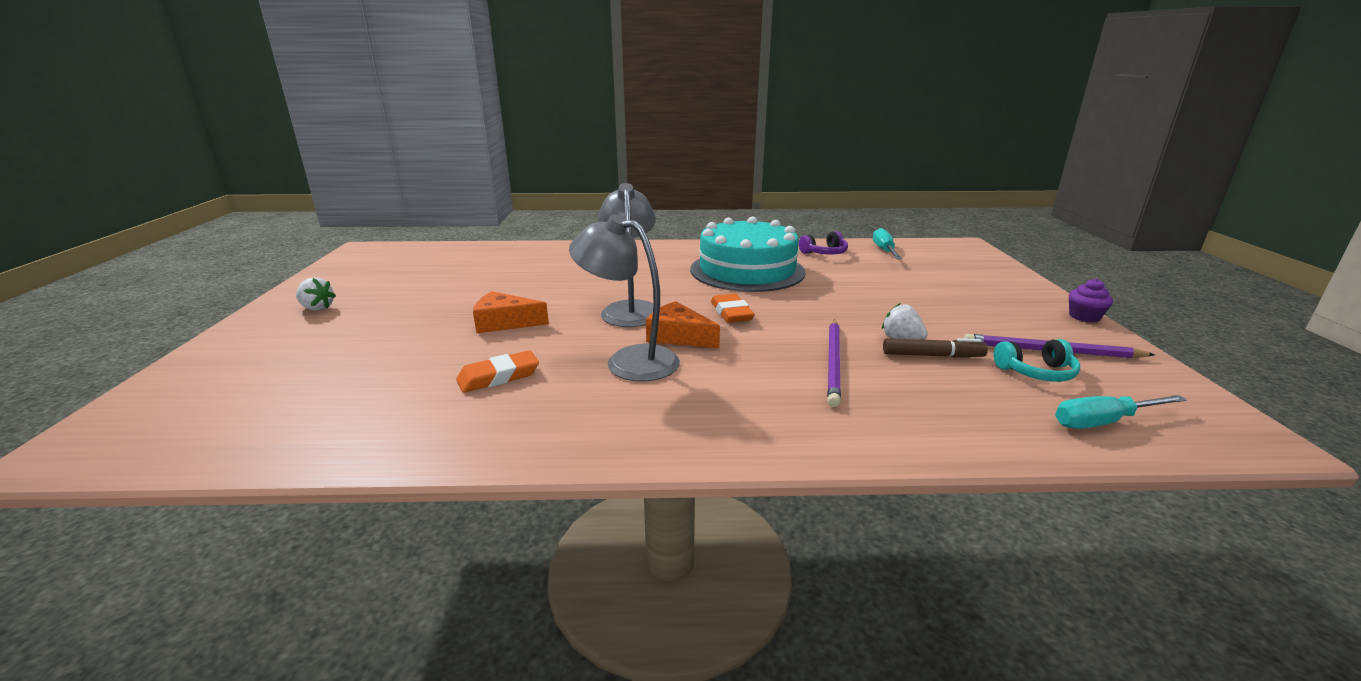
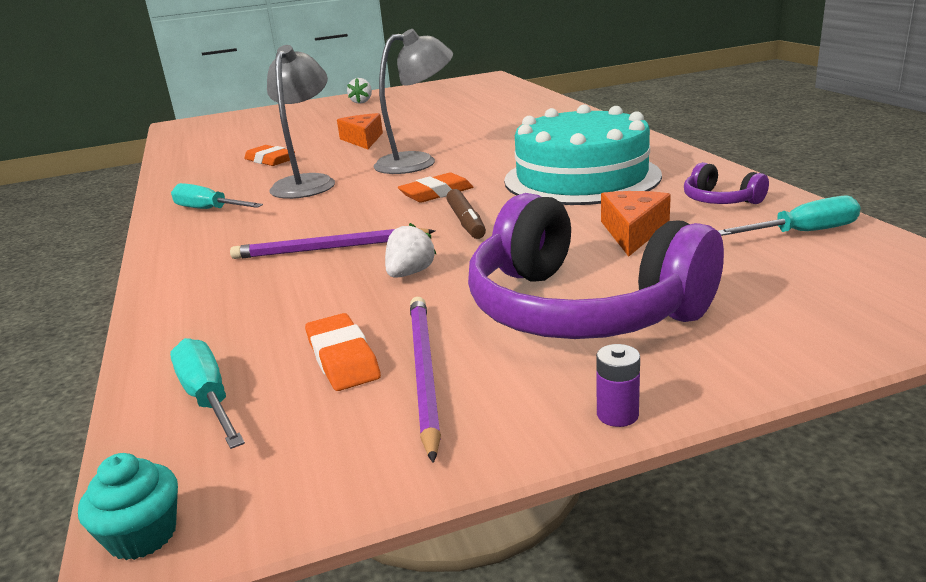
camera: 75 degrees right, 0 degrees up
(660, 421) = (208, 210): none -> turquoise screwdriver
(678, 336) = (364, 187): orange cheese -> orange cheese (633, 232)
(932, 356) = (369, 293): brown marker -> brown marker (466, 222)
(969, 305) = (582, 309): none -> purple headphones
(1036, 372) = (342, 358): turquoise headphones -> orange eraser
(1084, 317) = (617, 415): purple cupcake -> purple battery
(1265, 444) = (142, 535): none -> turquoise cupcake

